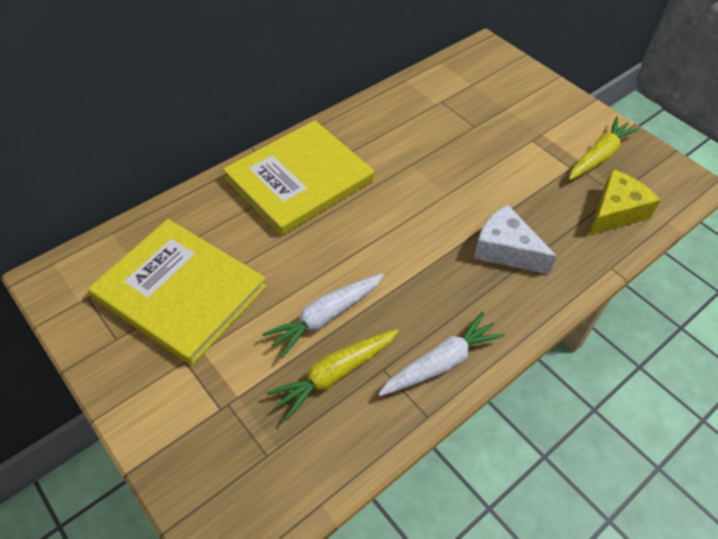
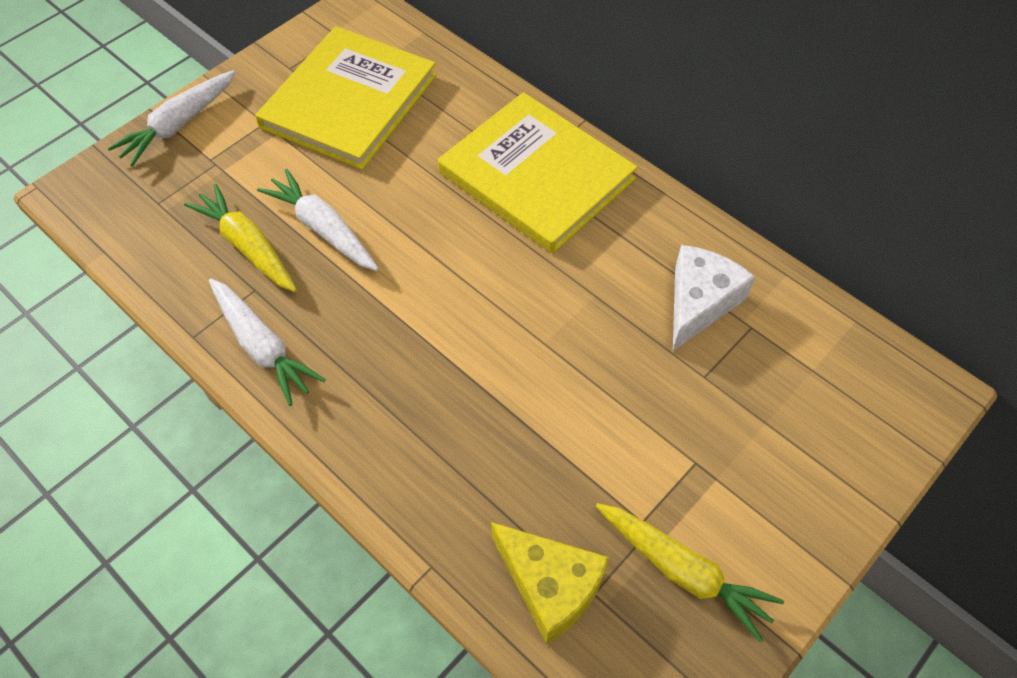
camera: 85 degrees right, 5 degrees up
(163, 440) = (179, 125): none -> white carrot
(505, 250) = (448, 419): white cheese -> white cheese (699, 302)

